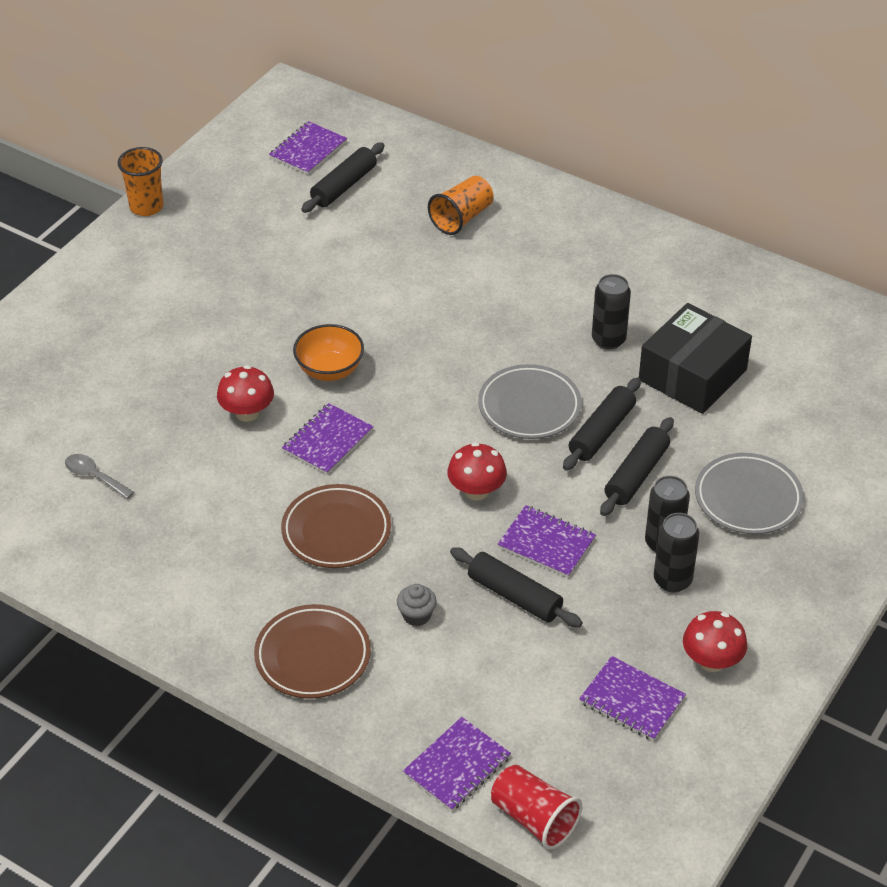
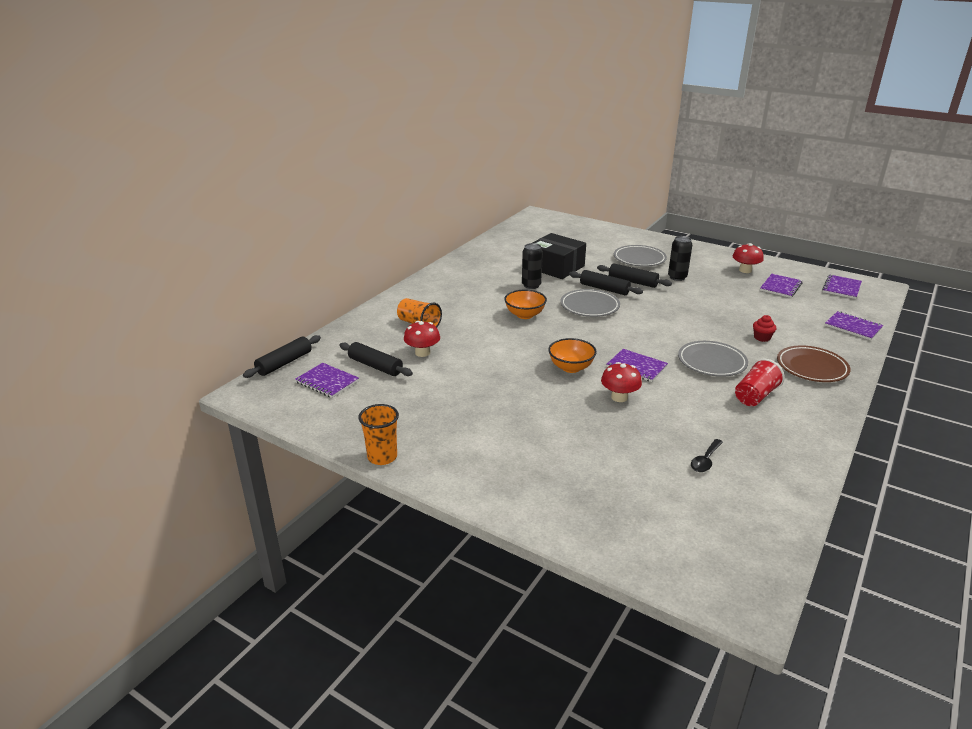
camera: 90 degrees left, 15 degrees down
(94, 476) = (705, 460): grey spoon -> black spoon
(336, 531) = (711, 362): brown plate -> grey plate
(416, 615) = (762, 338): grey cupcake -> red cupcake
(476, 491) = (661, 321): red mushroom -> red mushroom (422, 353)
(495, 328) = (525, 315): none -> orange bowl
(514, 596) = (732, 312): black rolling pin -> black rolling pin (284, 363)
(534, 818) = (867, 309): red cup -> red cup (755, 396)
(546, 543) = (691, 304): purple notebook -> purple notebook (841, 288)
(672, 580) = (700, 276): black can -> none

